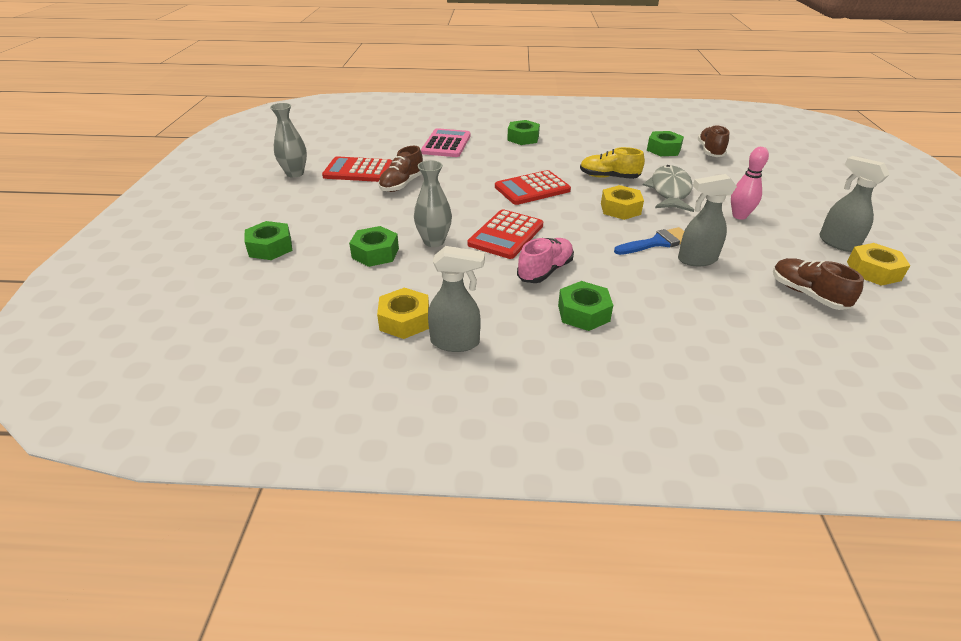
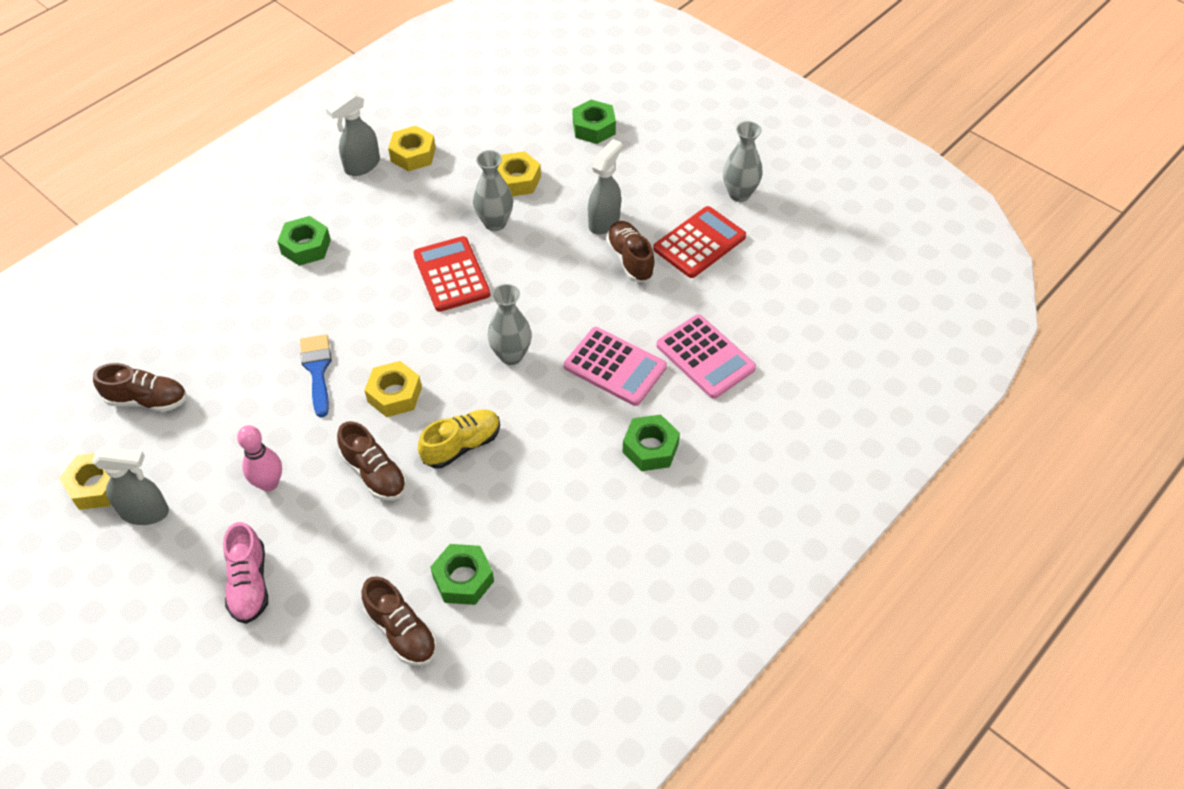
camera: 130 degrees right, 15 degrees up
(375, 253) = (517, 180): green nut -> yellow nut
(490, 161) = (615, 367): none -> pink calculator
(532, 189) = (511, 355): red calculator -> grey vase
(545, 271) = (374, 262): pink shoe -> pink shoe (249, 583)
(657, 242) = (317, 370): blue brush -> blue brush turned 150 degrees clockwise
(669, 191) = (374, 473): grey fish -> brown shoe
(696, 260) = (266, 373): grey spray bottle -> grey spray bottle (604, 221)

